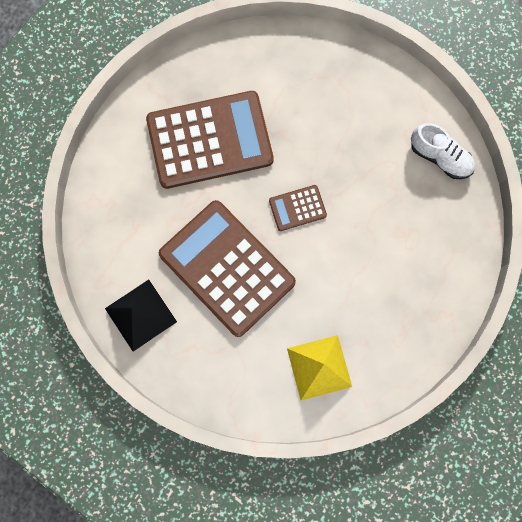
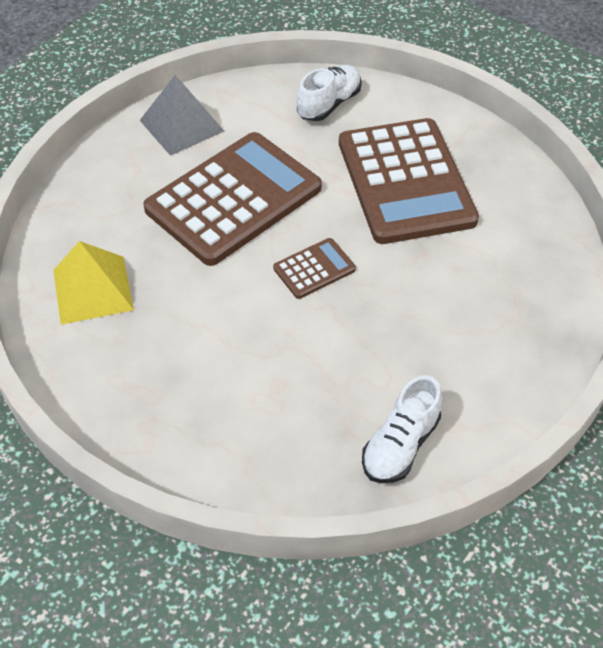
camera: 90 degrees right, 25 degrees down
(118, 195) = (329, 104): none -> white shoe
(140, 315) = (182, 125): black pyramid -> grey pyramid
(297, 208) = (314, 269): brown calculator -> brown calculator turned 75 degrees clockwise

